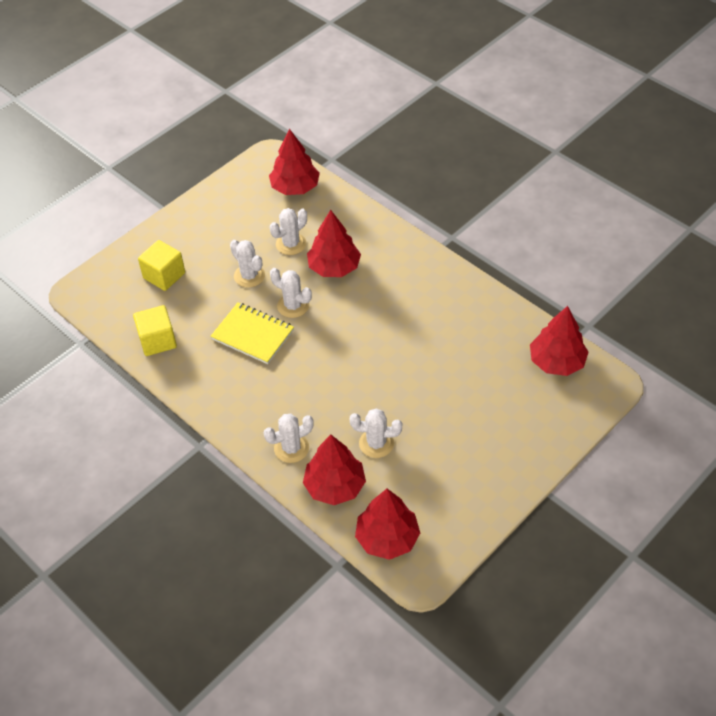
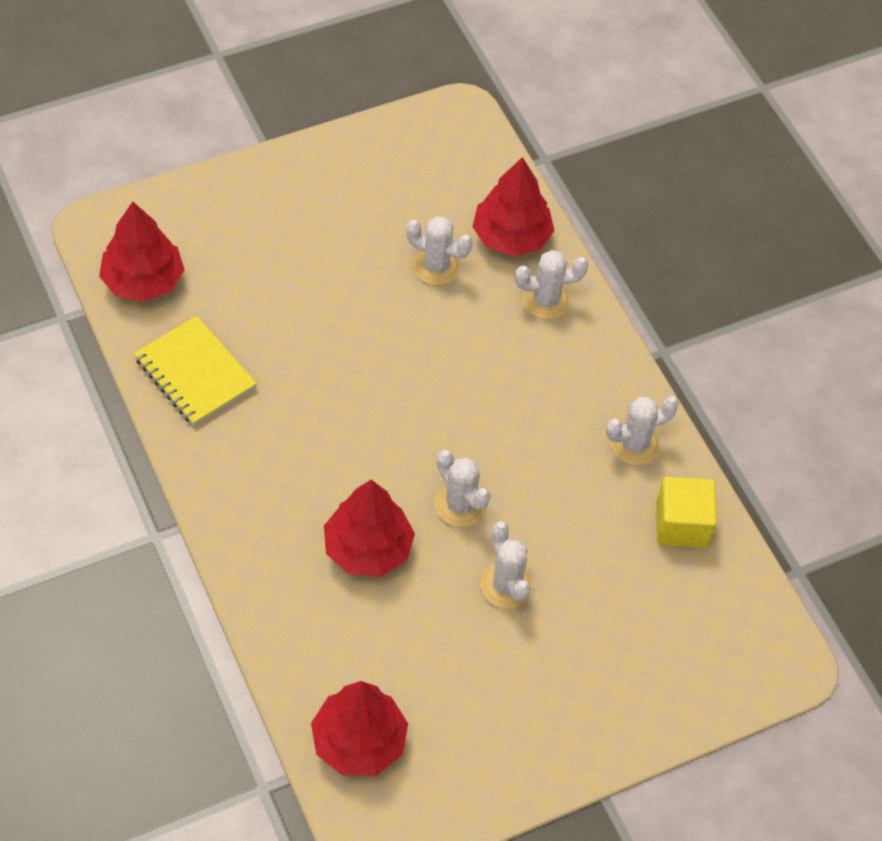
camera: 165 degrees left, 5 degrees up
(164, 275) = (642, 641): yellow cube -> none
(253, 334) = (537, 480): yellow notebook -> yellow notebook (194, 373)
(291, 244) = (416, 621): white cactus -> white cactus (634, 444)
(387, 538) = (476, 161): red tree -> none

